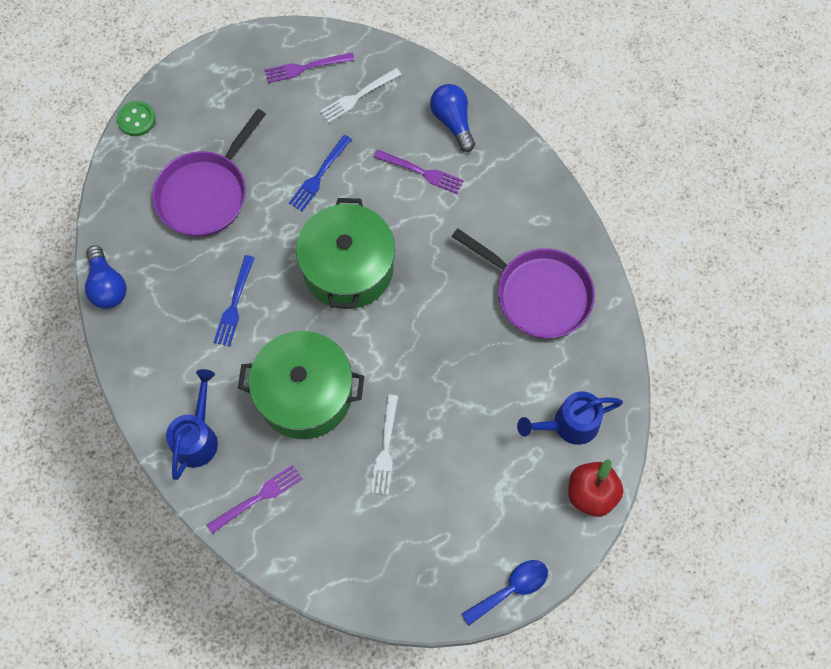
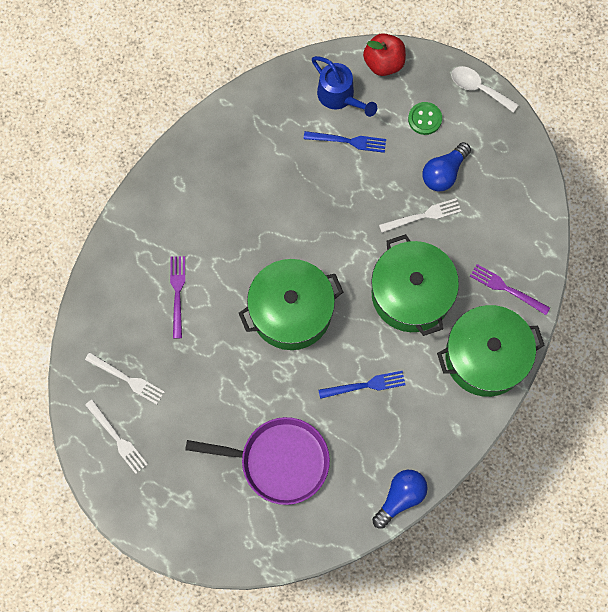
camera: 115 degrees left, 5 degrees up
(136, 119) = (236, 562): green button -> green button (424, 119)
(197, 437) = (485, 357): blue watering can -> green pot
(305, 68) = (118, 439): purple fork -> white fork
(319, 176) = (219, 375): blue fork -> blue fork (349, 141)
(453, 122) = (118, 289): blue light bulb -> blue light bulb (444, 173)
(511, 589) = (478, 88): blue spoon -> white spoon
(538, 294) = (245, 159): purple pan -> none

